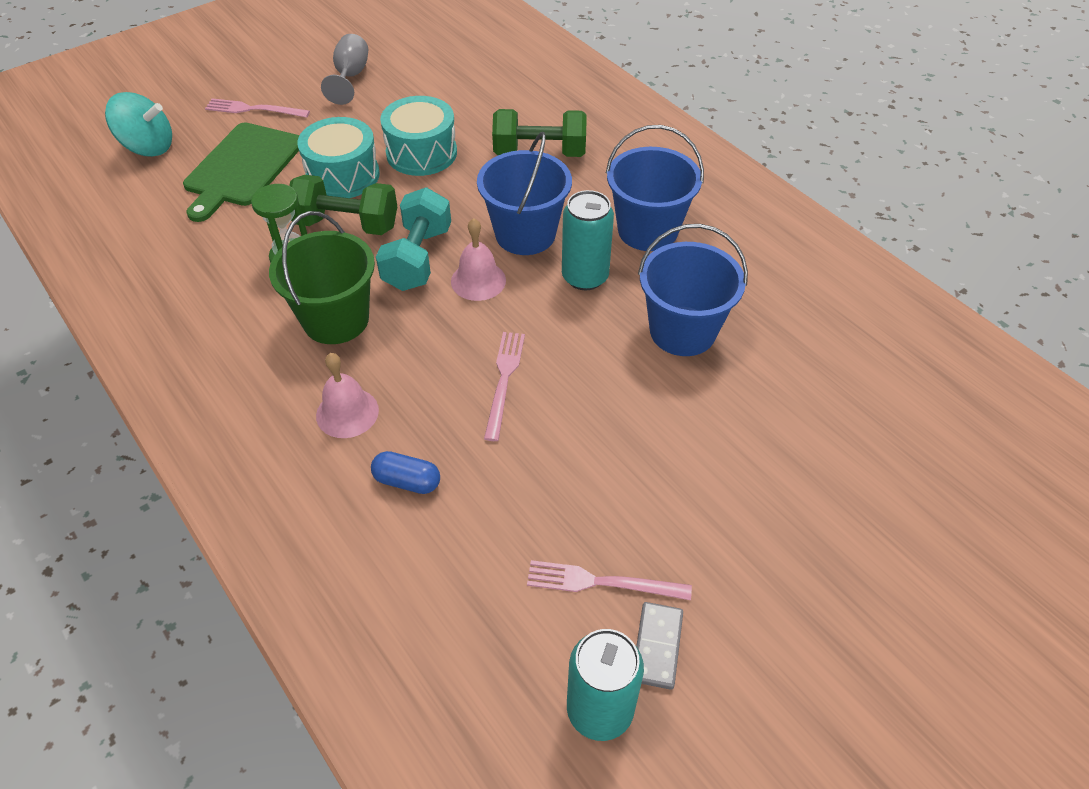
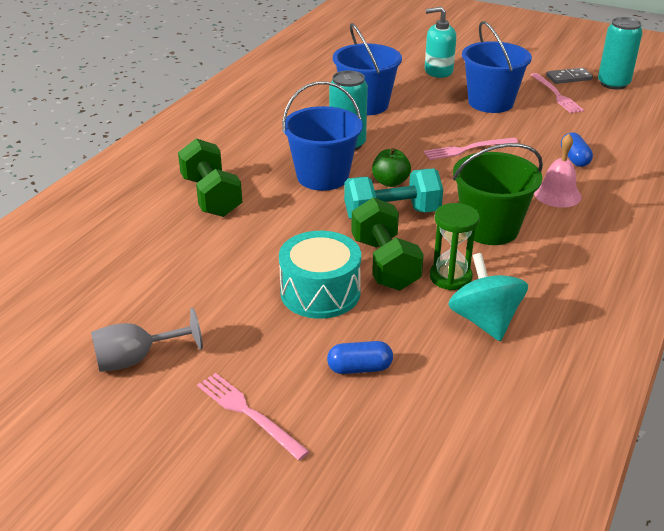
camera: 115 degrees left, 15 degrees down
(148, 147) = (383, 474): turquoise spinning top -> turquoise spinning top (484, 321)
(242, 168) = (359, 368): green cutting board -> blue capsule
(254, 109) = (248, 413): pink fork -> pink fork turned 150 degrees clockwise
(421, 153) = (253, 258): turquoise drum -> none
(478, 280) = (390, 182): pink bell -> green apple
(647, 230) = (278, 132): blue bucket -> blue bucket (490, 102)
(763, 462) = (438, 71): none -> turquoise soap dispenser

